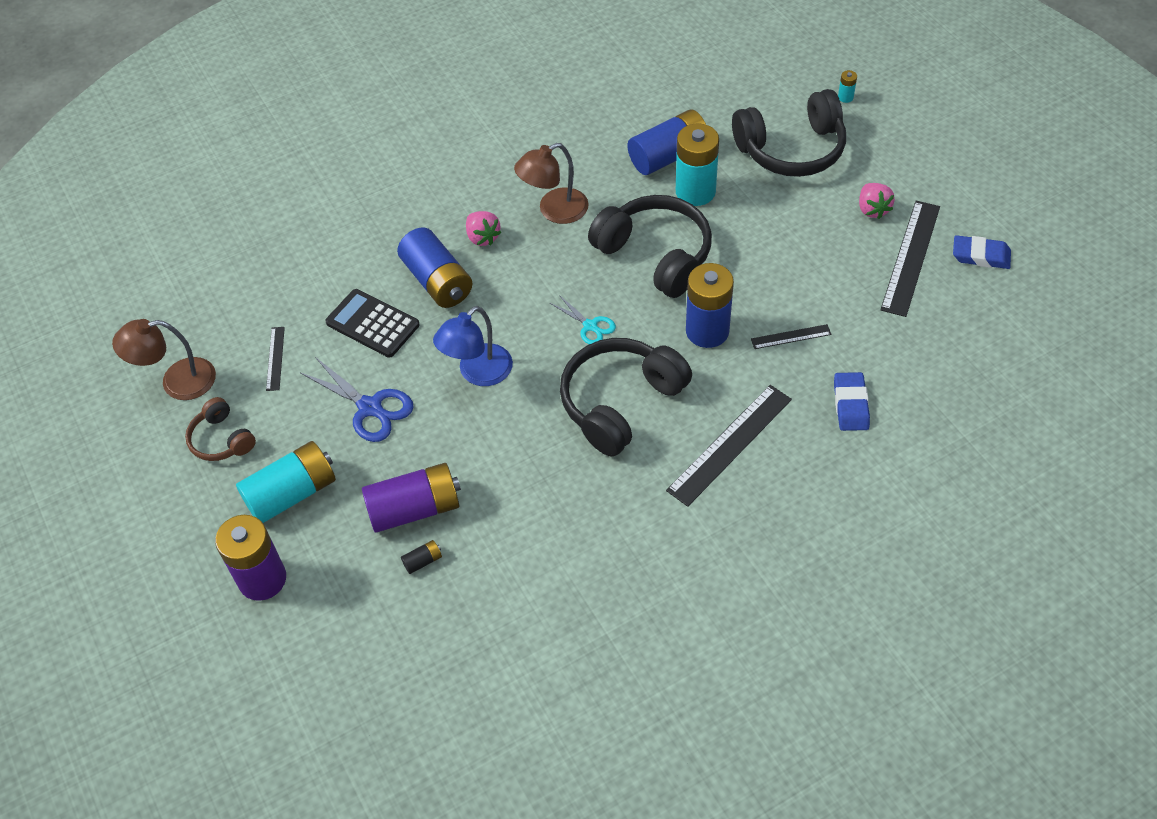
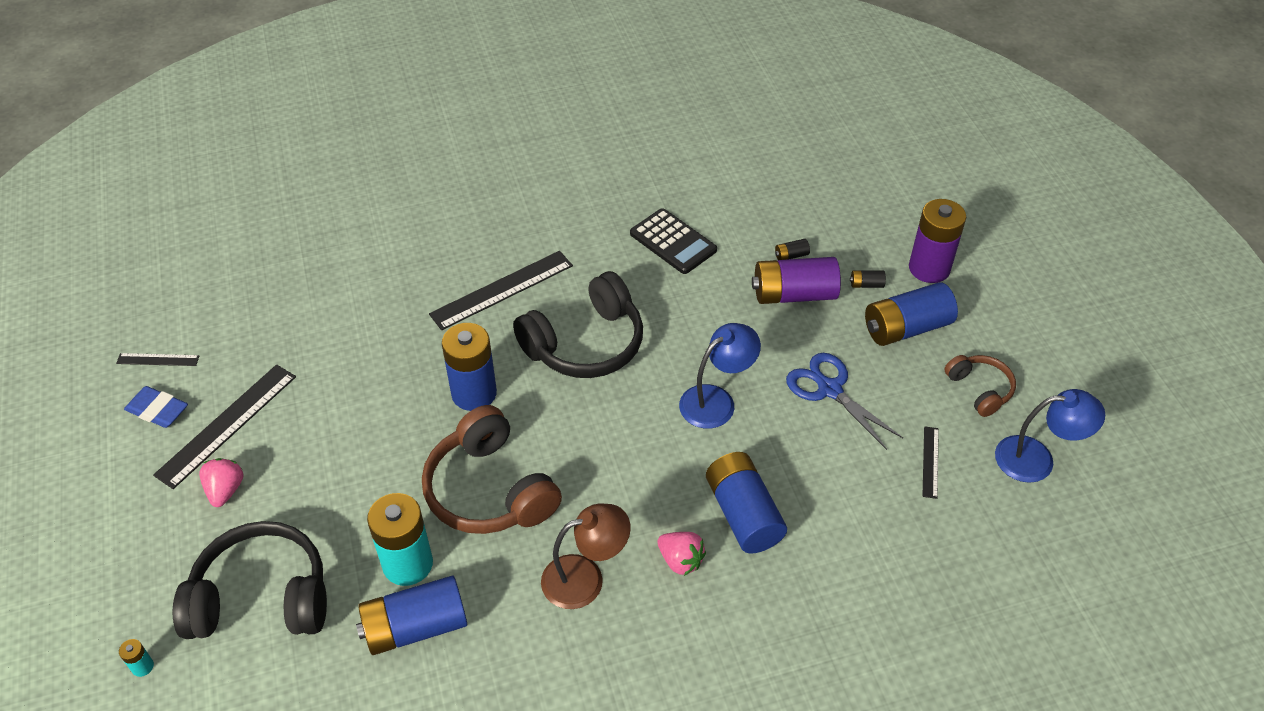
camera: 170 degrees left, 5 degrees down
(177, 381) = (1036, 459): brown lamp -> blue lamp
(292, 493) = (906, 328): turquoise battery -> blue battery
(335, 540) = (866, 284): none -> black battery
(372, 324) = (822, 478): black calculator -> black calculator (673, 242)
(482, 237) = (680, 560): pink strawberry -> pink strawberry turned 150 degrees clockwise
(590, 326) = (589, 424): turquoise scissors -> none
(655, 255) = (489, 490): black headphones -> brown headphones
(791, 337) = (396, 370): black ruler -> black ruler (158, 359)
(850, 404) = (379, 300): blue eraser -> none

